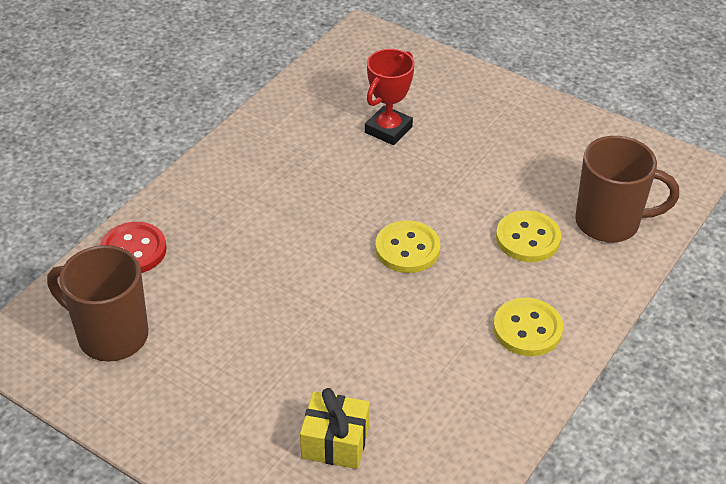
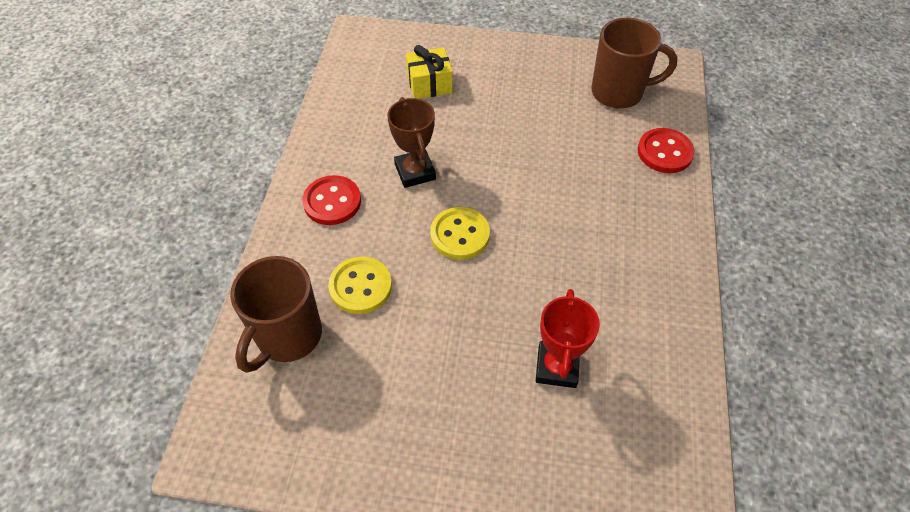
camera: 155 degrees right, 10 degrees up
(418, 329) = (415, 172): none -> brown trophy
(527, 329) = (332, 202): yellow button -> red button
(609, 223) = (288, 337): brown mug -> brown mug turned 45 degrees counterclockwise

